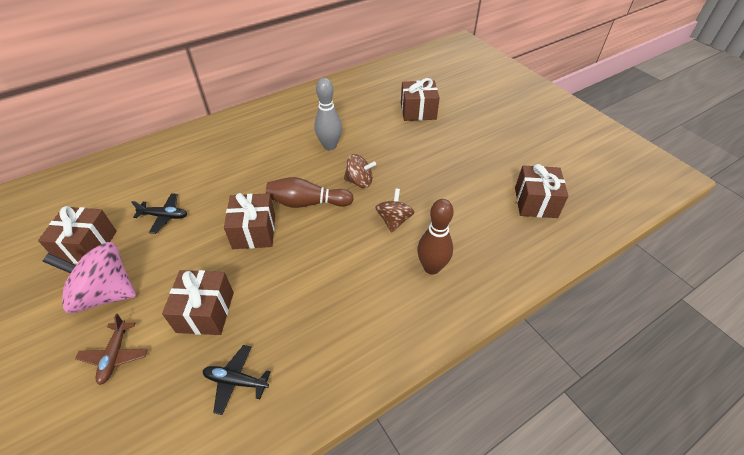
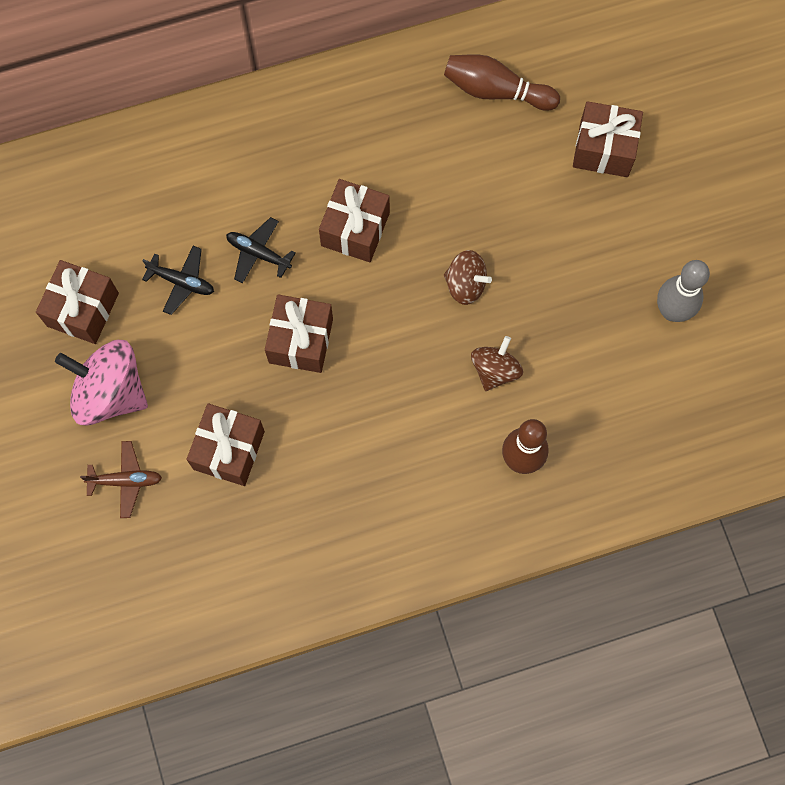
camera: 15 degrees right, 25 degrees up
(115, 355) = (125, 481): brown plane -> brown plane turned 105 degrees counterclockwise
(236, 381) = (257, 547): black plane -> black plane (258, 253)
(307, 203) = (381, 307): brown bowling pin -> brown bowling pin (496, 91)
(329, 146) = (437, 197): grey bowling pin -> grey bowling pin (672, 311)
(535, 202) = (709, 389): brown gift -> brown gift (355, 229)

